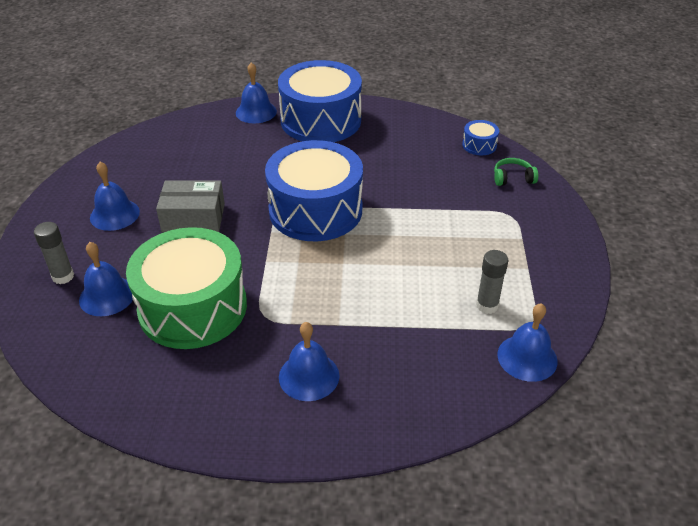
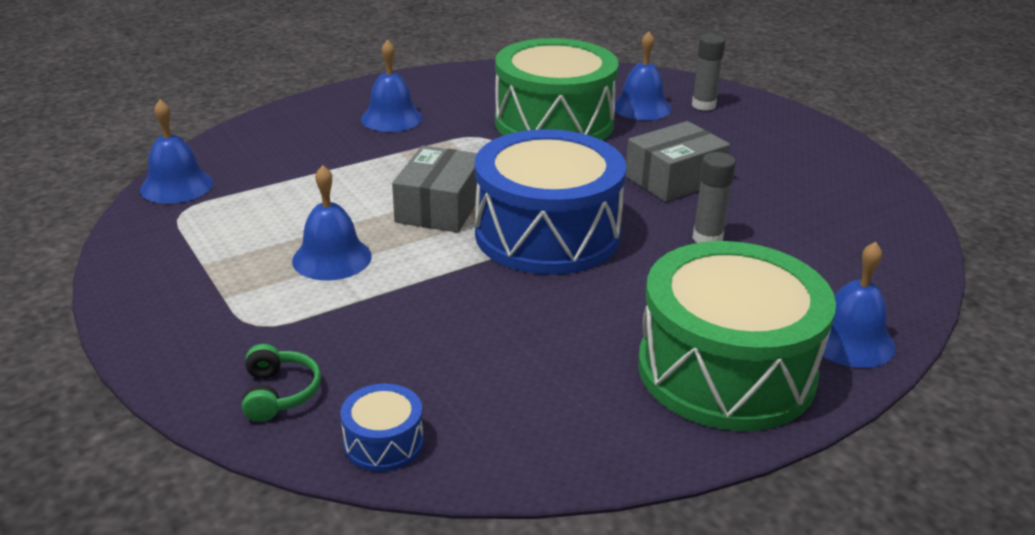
camera: 145 degrees right, 10 degrees down
(114, 214) = (759, 155): blue bell -> blue bell (332, 258)
(321, 120) = (726, 370): blue drum -> green drum
(357, 255) = (440, 207): none -> grey box
(487, 305) = (242, 212): grey glue stick -> grey glue stick (707, 239)
(513, 178) = (279, 393): green headphones -> green headphones turned 60 degrees counterclockwise

